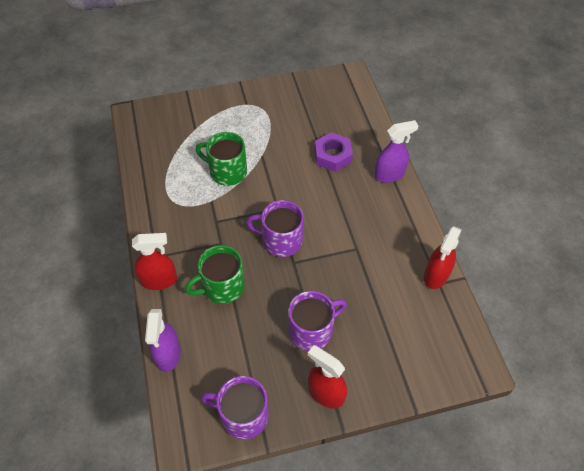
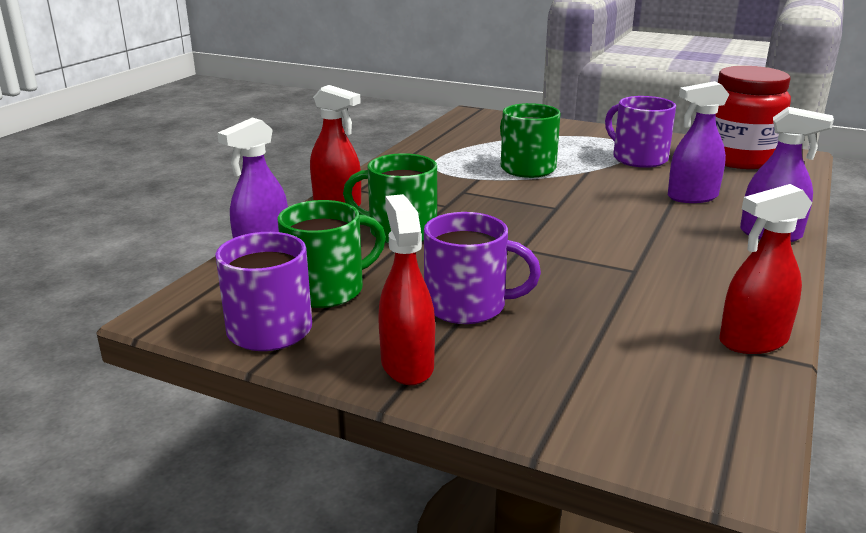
camera: 40 degrees right, 30 degrees down
(237, 365) = (327, 290): none -> green mug
(281, 240) = (527, 228): purple mug -> purple mug (638, 158)
(326, 95) = (738, 159): none -> red jar
(332, 155) = (692, 197): purple nut -> purple spray bottle

